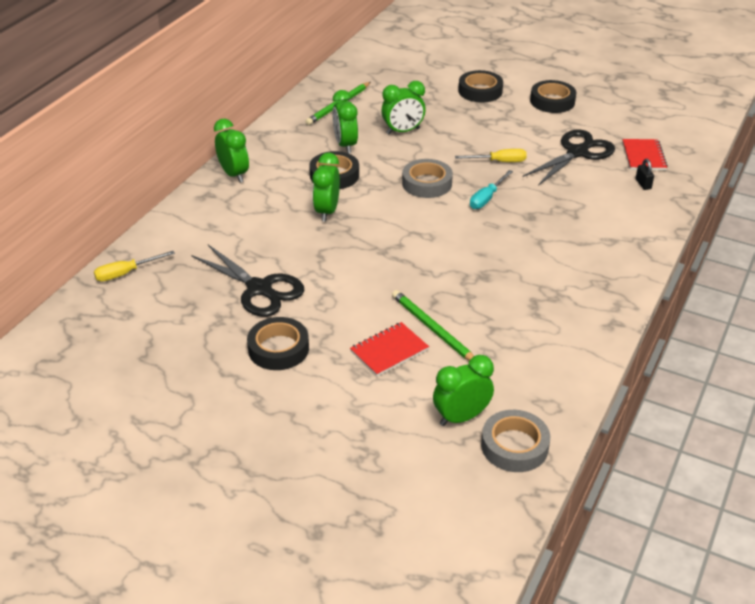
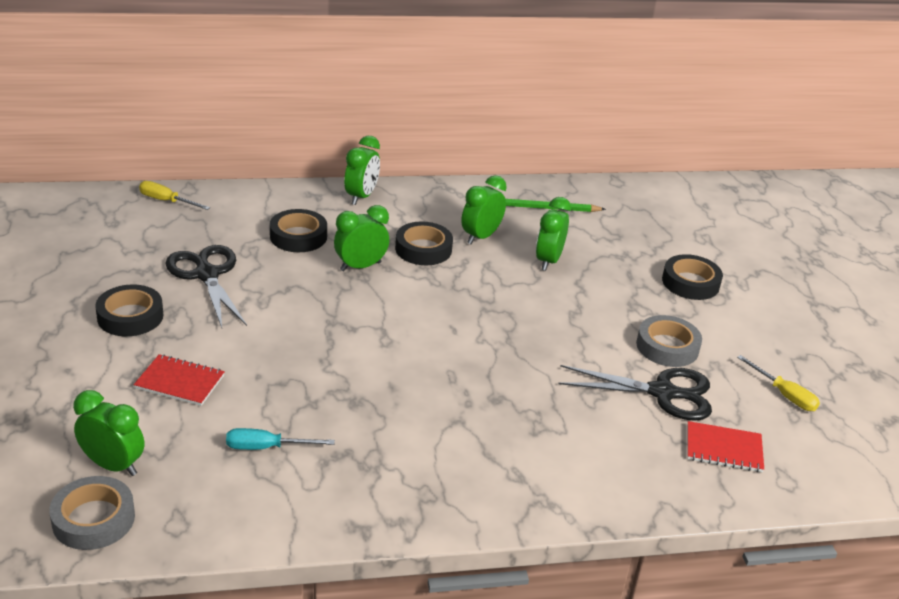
camera: 50 degrees right, 5 degrees down
(260, 289) = (206, 274): black scissors -> black scissors turned 150 degrees clockwise
(403, 131) = (548, 261): green clock -> green clock turned 75 degrees clockwise
(427, 183) = (475, 308): grey tape -> grey tape (667, 347)
(433, 329) = (236, 398): green pencil -> none
(487, 198) = (495, 356): turquoise screwdriver -> turquoise screwdriver (266, 447)
(499, 162) = (572, 342): yellow screwdriver -> yellow screwdriver (784, 395)
(552, 101) = (742, 339): black tape -> black tape (298, 236)
(643, 156) = (723, 449): red notebook -> red notebook turned 45 degrees clockwise
(643, 184) = (663, 467): black padlock -> none

